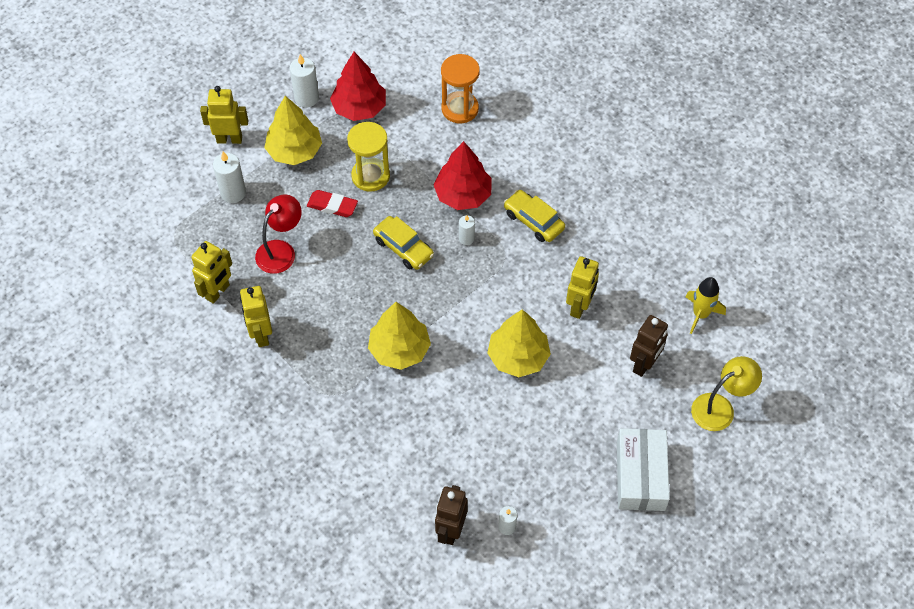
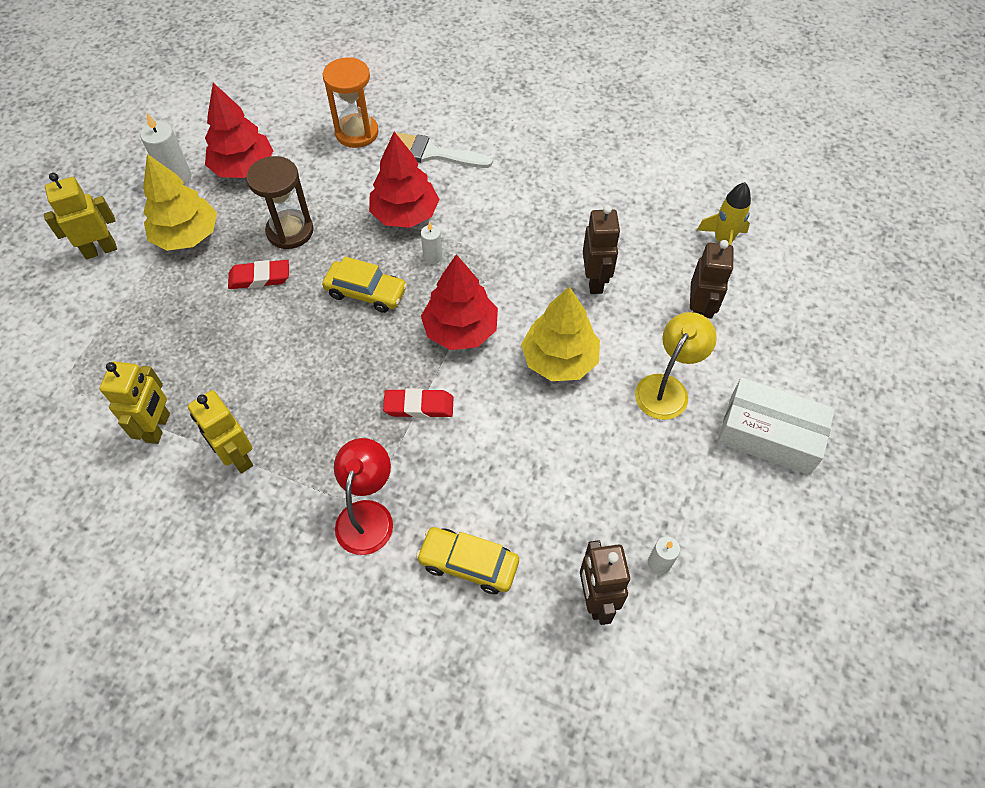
camera: 25 degrees left, 0 degrees up
(233, 193) = (130, 306): white candle -> none
(281, 250) = (219, 349): red lamp -> red lamp (367, 515)
(370, 176) = (290, 231): yellow hourglass -> brown hourglass
(399, 349) = (419, 406): yellow tree -> red eraser
(458, 305) = (460, 330): none -> red tree
(510, 150) = (433, 153): none -> white brush
(533, 221) = (496, 213): yellow car -> yellow car (468, 563)
(579, 307) = (595, 281): yellow robot -> brown robot
(640, 475) = (769, 435): white box -> white box turned 45 degrees counterclockwise
(720, 407) = (803, 327): yellow lamp -> yellow lamp (667, 388)

